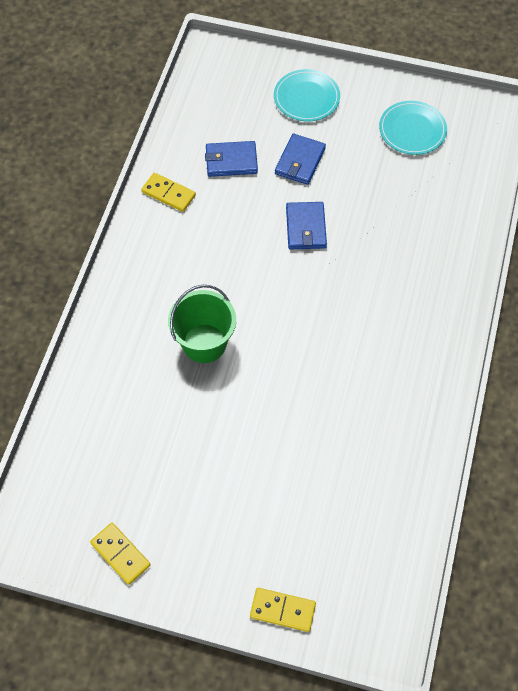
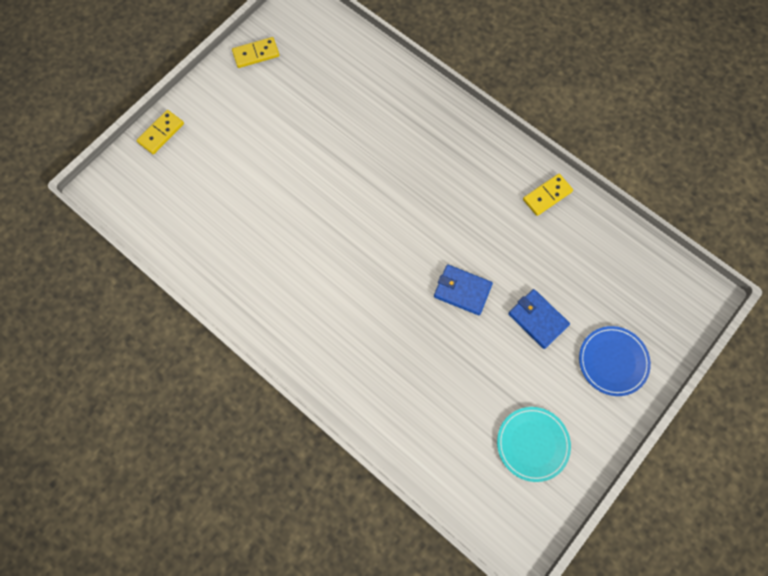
camera: 115 degrees right, 10 degrees up
(204, 343) = (388, 166): green bucket -> none
(231, 161) = (562, 260): blue wallet -> none
(306, 98) = (613, 361): turquoise plate -> blue plate

